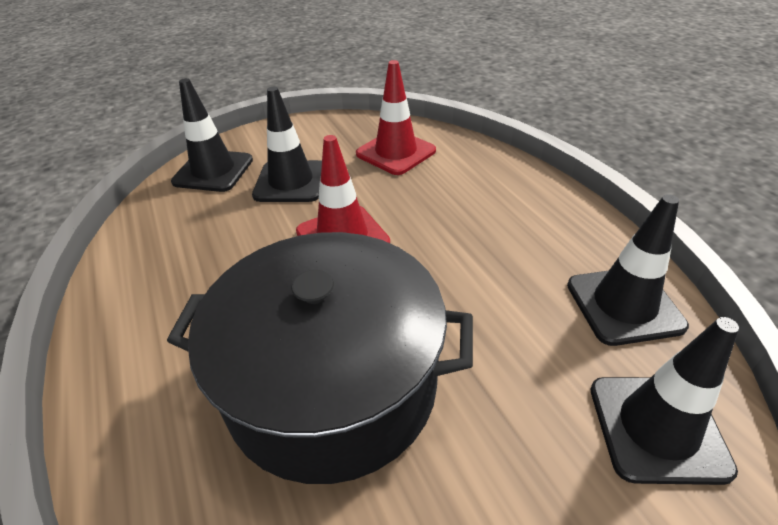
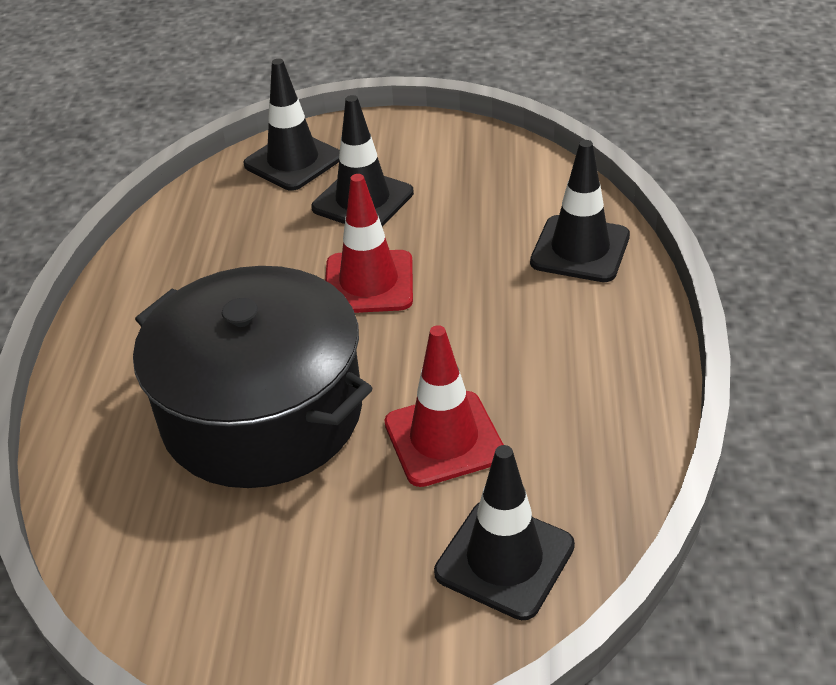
camera: 30 degrees right, 0 degrees up
(396, 152) = (504, 199): red traffic cone -> red traffic cone (444, 439)
(624, 305) = (589, 454): black traffic cone -> black traffic cone (580, 249)

